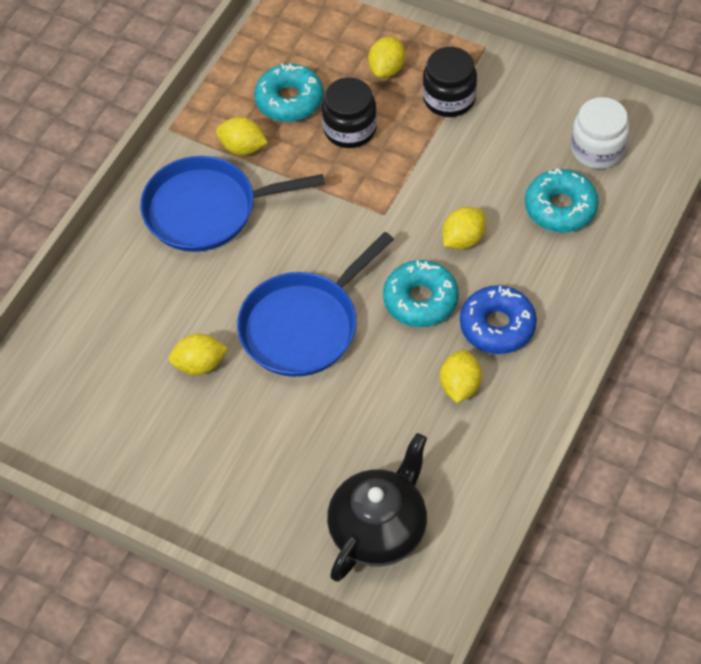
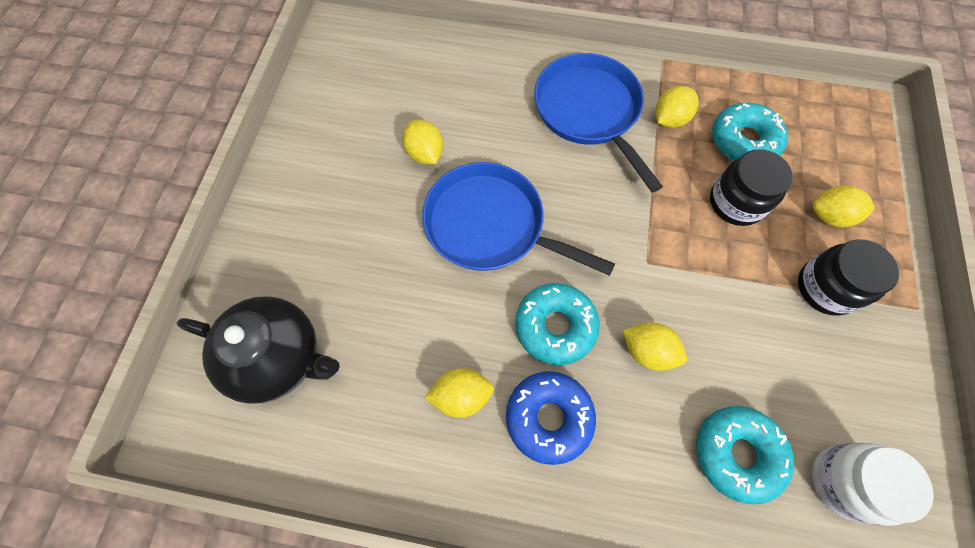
camera: 70 degrees right, 10 degrees up
(243, 148) = (669, 119): yellow lemon -> yellow lemon turned 45 degrees clockwise

